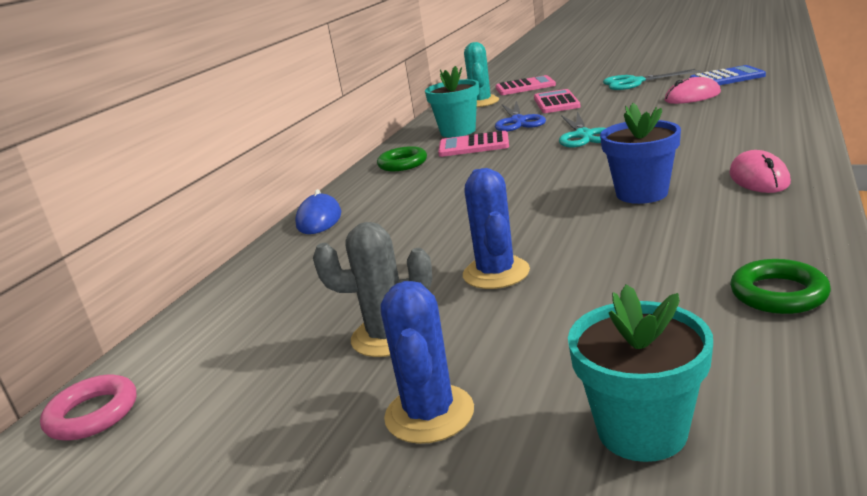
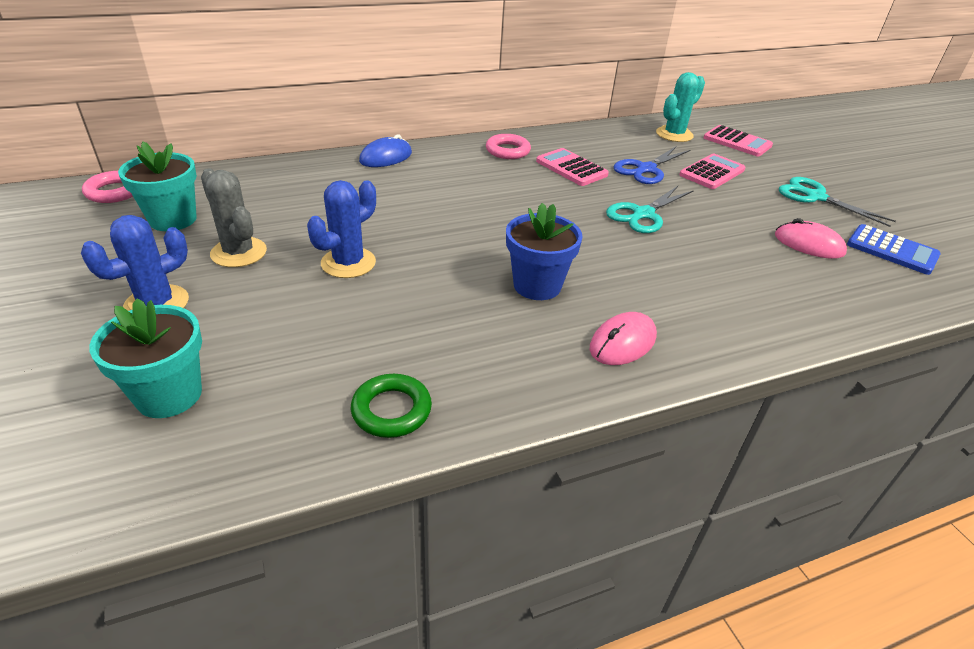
camera: 40 degrees right, 15 degrees up
(402, 164) = (507, 151): green ring -> pink ring
(458, 131) = (595, 149): turquoise flower pot -> turquoise flower pot (173, 219)

